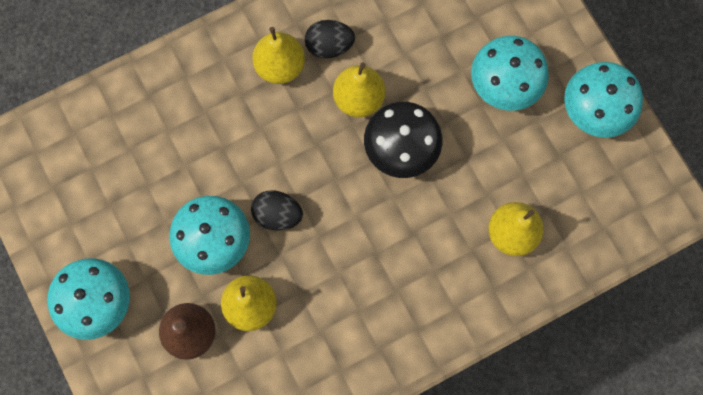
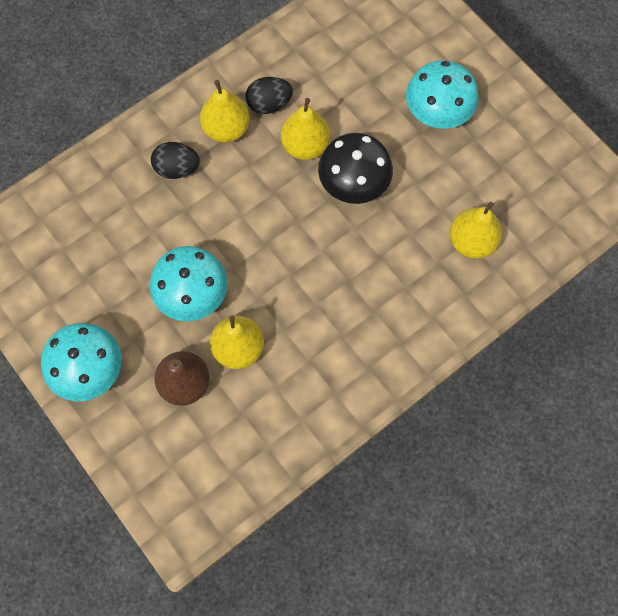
camera: 10 degrees left, 5 degrees down
(277, 215) = (248, 261): black egg -> black egg (177, 169)
(594, 111) = (524, 122): turquoise mushroom -> none

